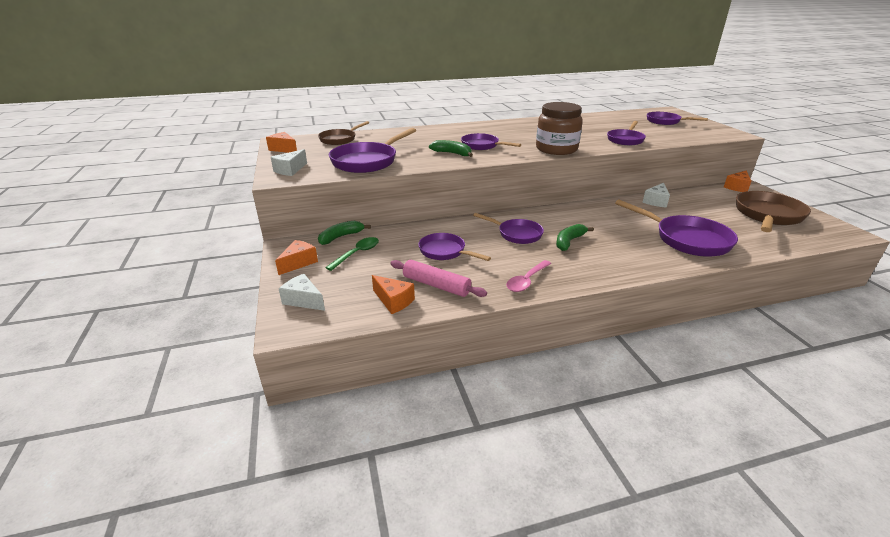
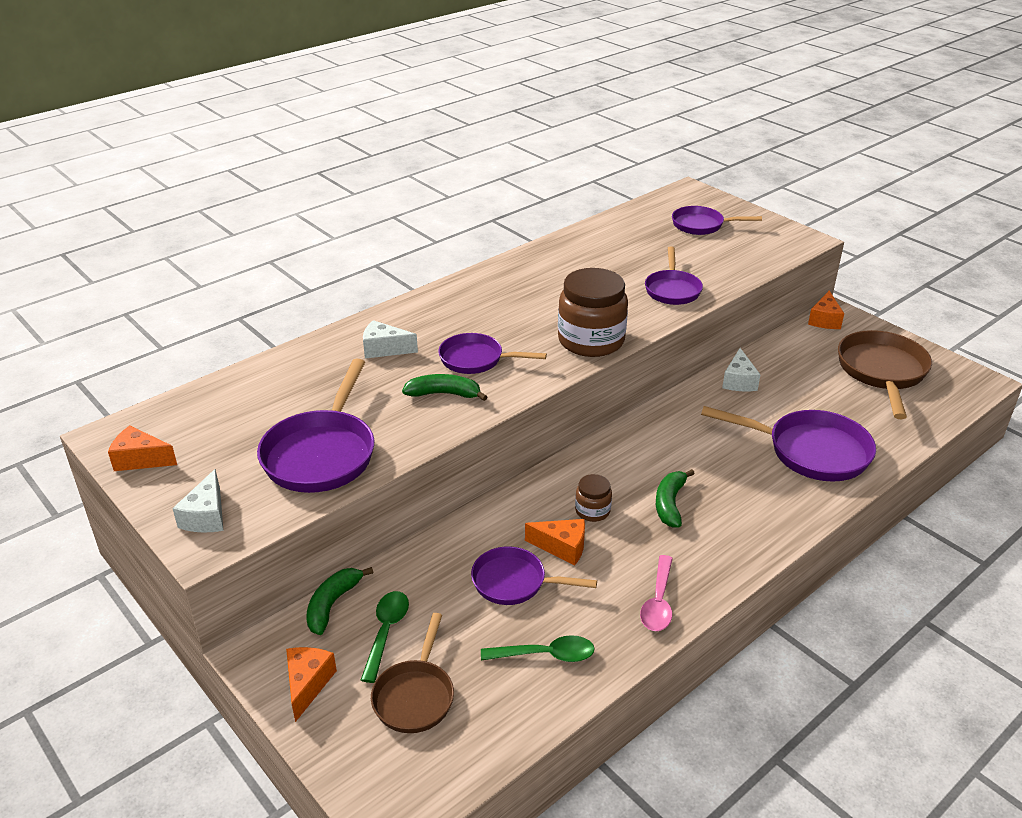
camera: 25 degrees left, 5 degrees up
(303, 300) = (376, 756): white cheese -> white cheese (384, 349)
(340, 139) = (221, 403): brown pan -> brown pan (415, 696)
(393, 301) = (507, 707): orange cheese -> orange cheese (562, 547)
(436, 285) = (545, 655): pink rolling pin -> green spoon
(517, 234) = (592, 511): purple pan -> brown jar

